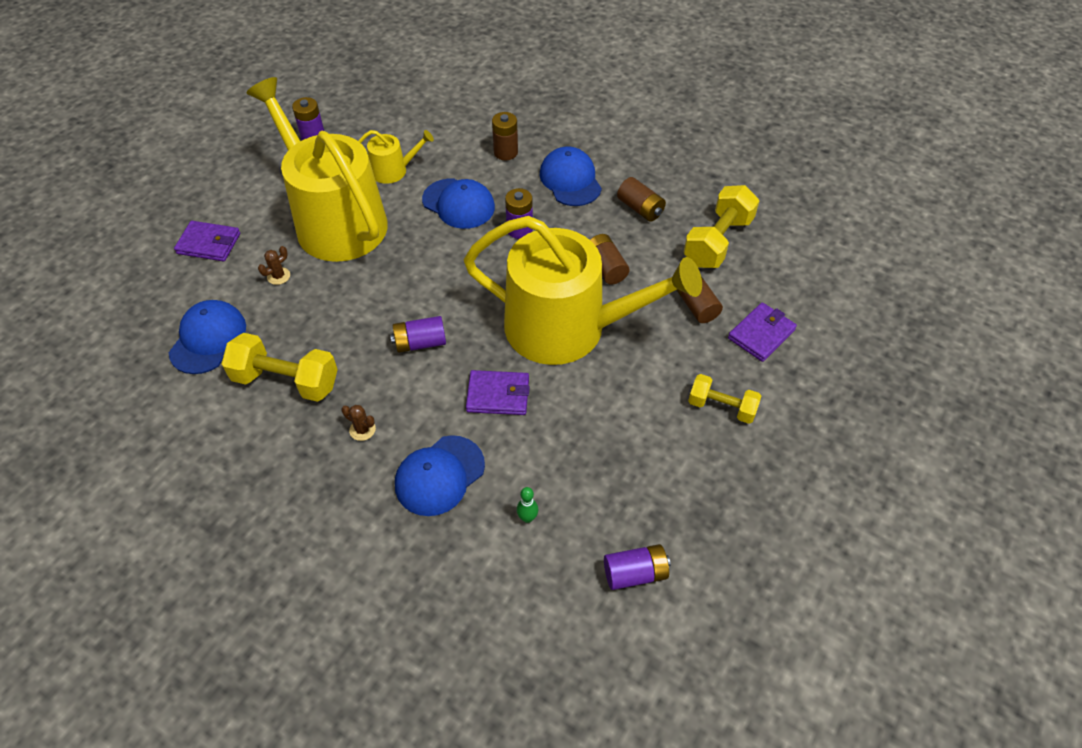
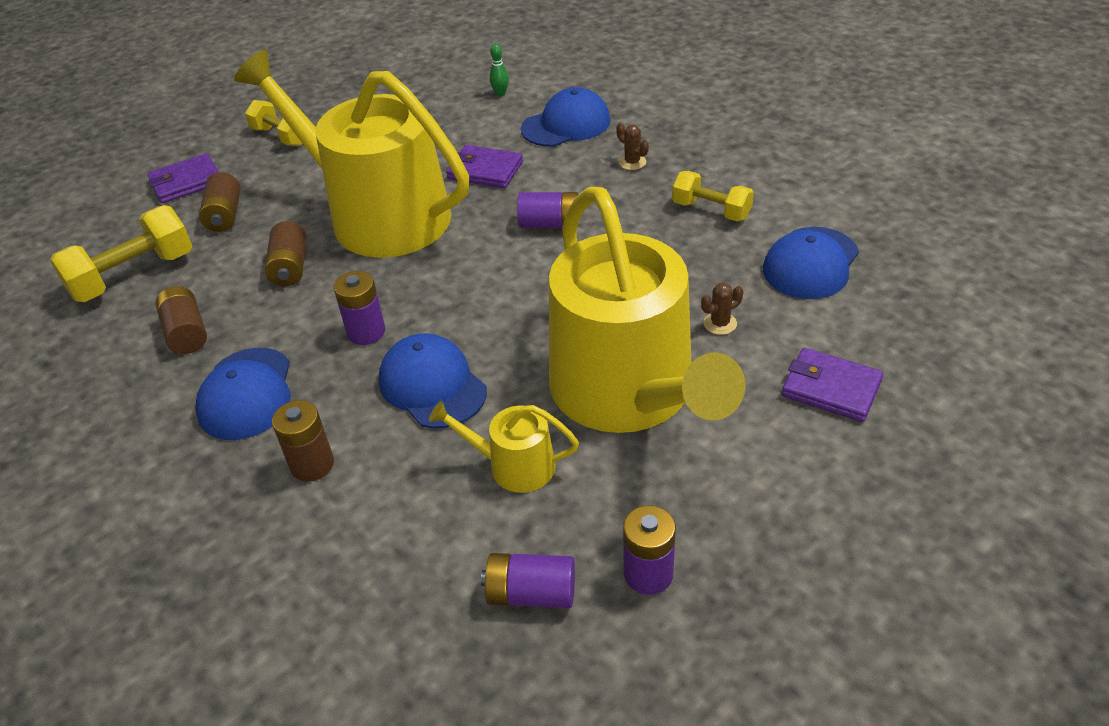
camera: 160 degrees left, 10 degrees down
(286, 381) = (711, 210): yellow dumbbell -> yellow dumbbell, size x0.63
(635, 573) = (434, 60): purple battery -> purple battery (531, 593)

